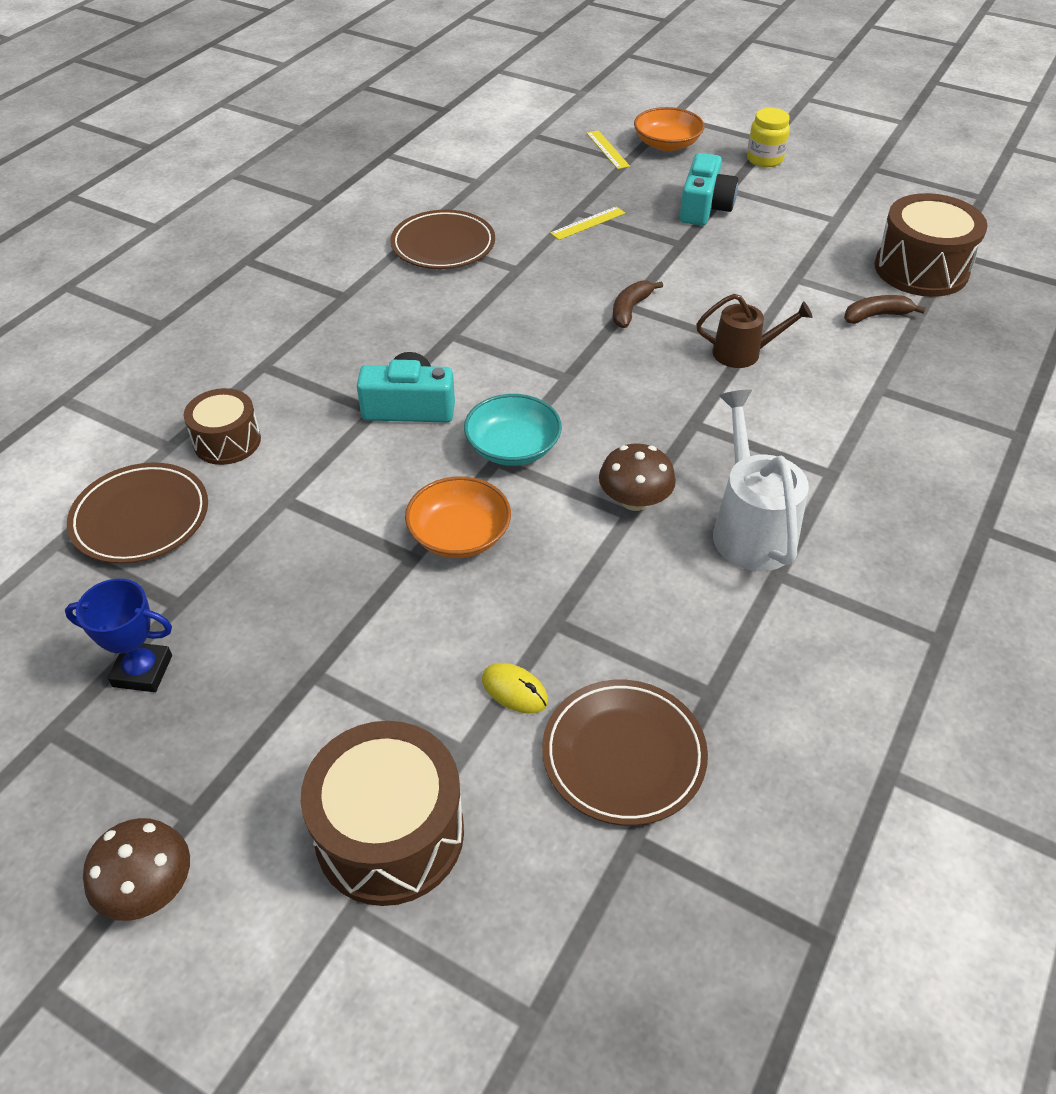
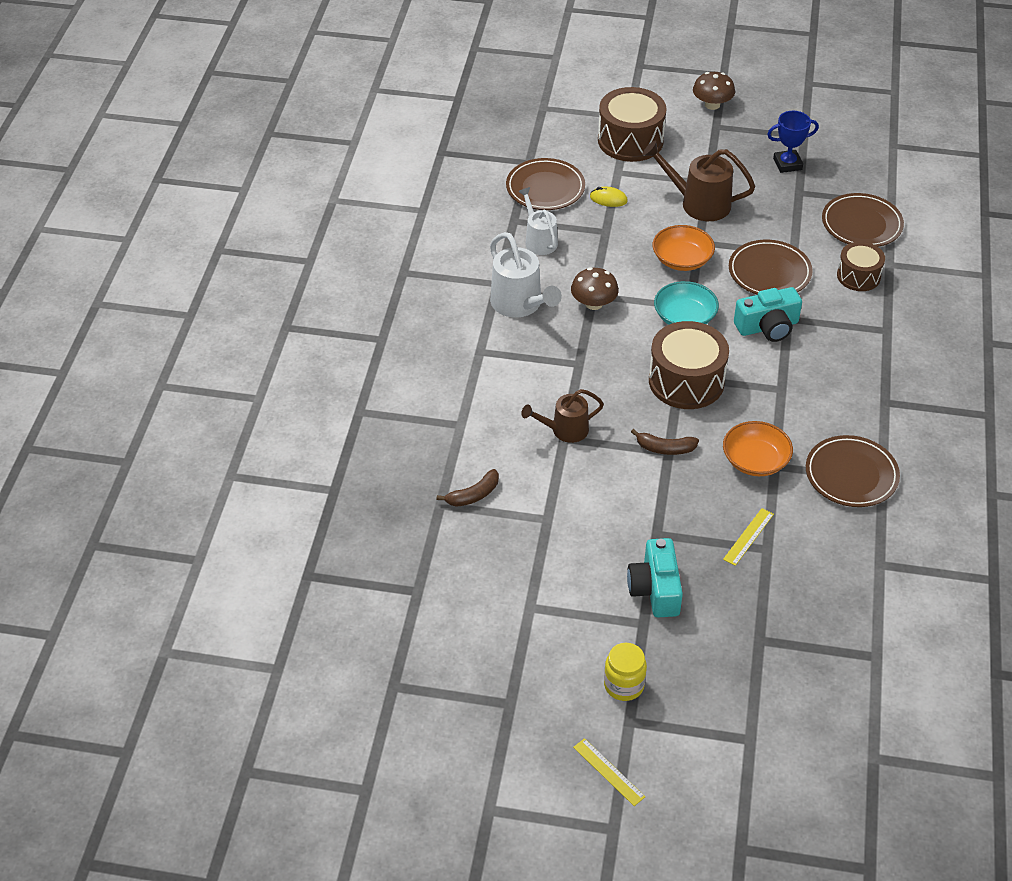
camera: 160 degrees right, 0 degrees up
(345, 479) = (769, 272): none -> brown plate
(362, 633) = (698, 203): none -> brown watering can
(607, 149) = (787, 653): yellow ruler -> yellow ruler (608, 772)
(630, 309) = (665, 448): brown banana -> brown banana turned 90 degrees clockwise
(667, 144) = (733, 681): orange bowl -> orange bowl (755, 460)
(679, 637) = (539, 240): none -> white watering can
(921, 269) = (443, 560): brown drum -> brown drum (686, 381)

